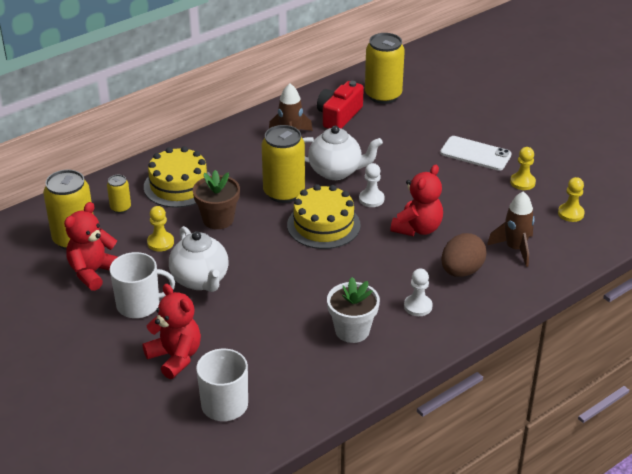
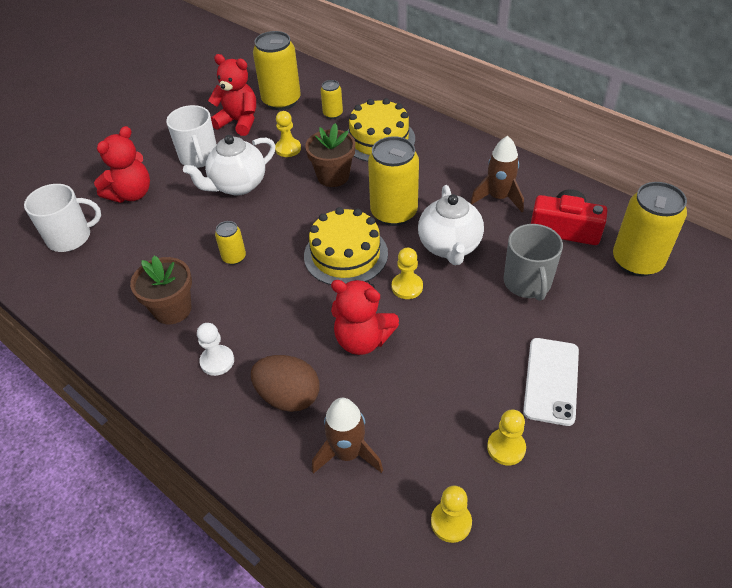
camera: 80 degrees right, 10 degrees up
(301, 289) = (234, 257): none -> yellow can
(352, 330) = (172, 309): white flower pot -> brown flower pot
(371, 199) = (407, 287): white pawn -> yellow pawn
(387, 144) = (527, 283): none -> grey mug

